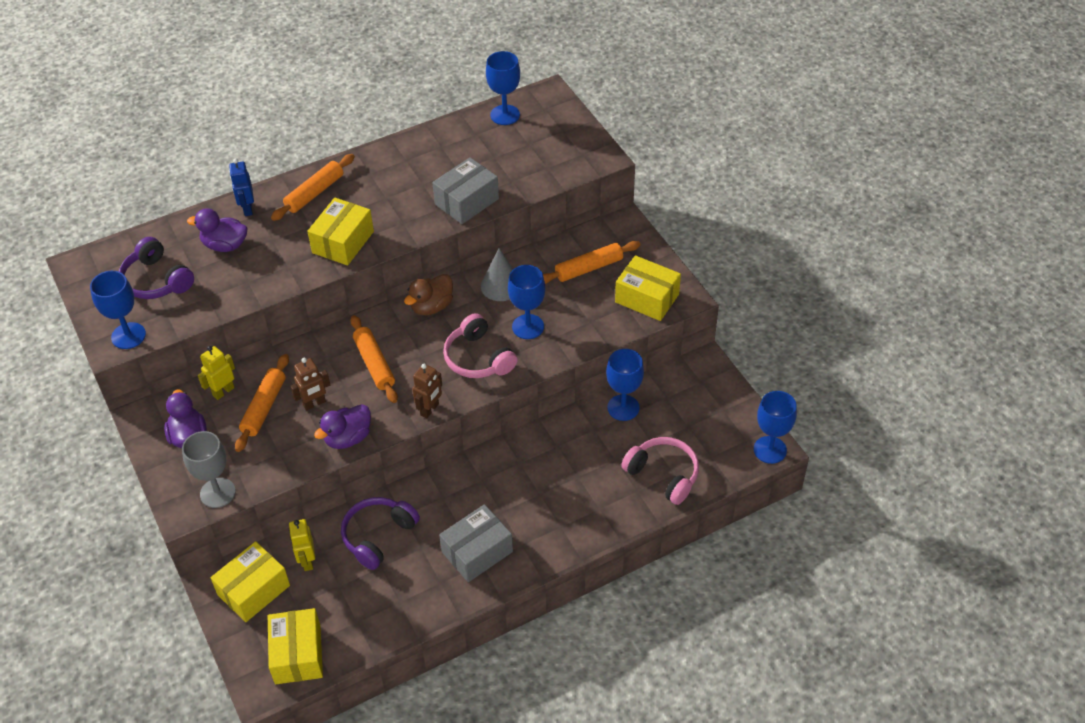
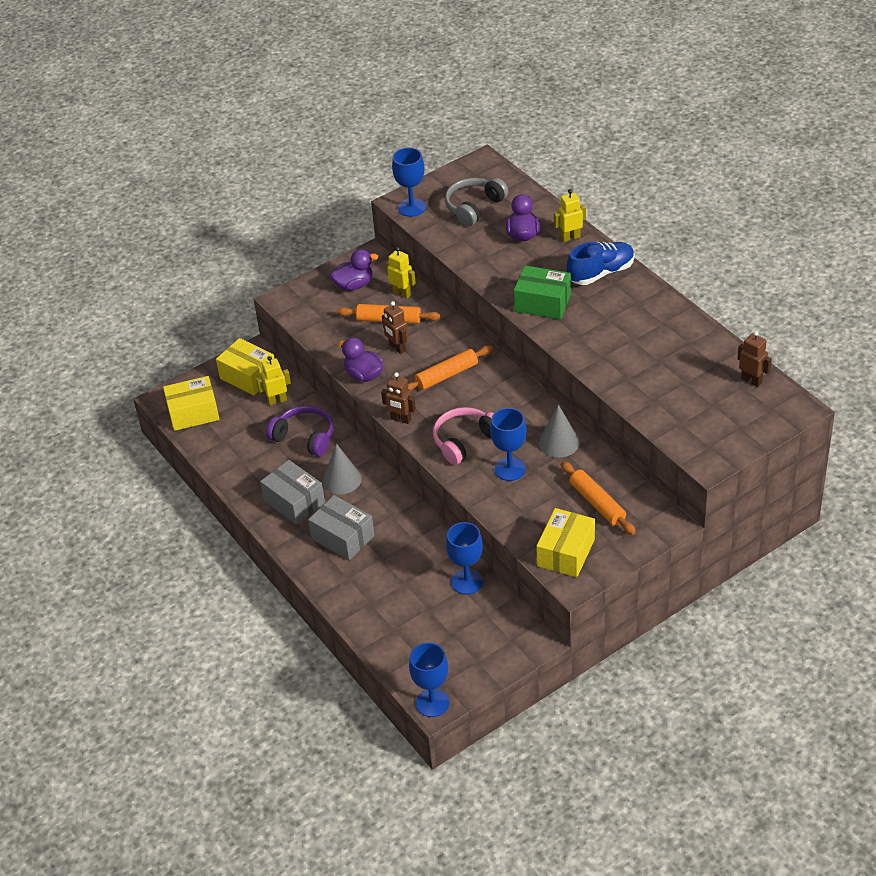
camera: 85 degrees right, 5 degrees down
(156, 280) = (474, 207): purple headphones -> grey headphones
(217, 493) = (301, 314): grey goblet -> none
(247, 209) = (570, 237): blue robot -> yellow robot
(314, 193) = (601, 273): orange rolling pin -> blue shoe
(343, 242) = (542, 303): yellow box -> green box
(431, 306) = (522, 399): brown duck -> none
(455, 504) = (341, 479): none -> grey cone
(466, 201) = (616, 373): grey box -> grey box (343, 537)
(505, 115) = (751, 380): blue goblet -> brown robot
(663, 475) = (391, 620): pink headphones -> none

